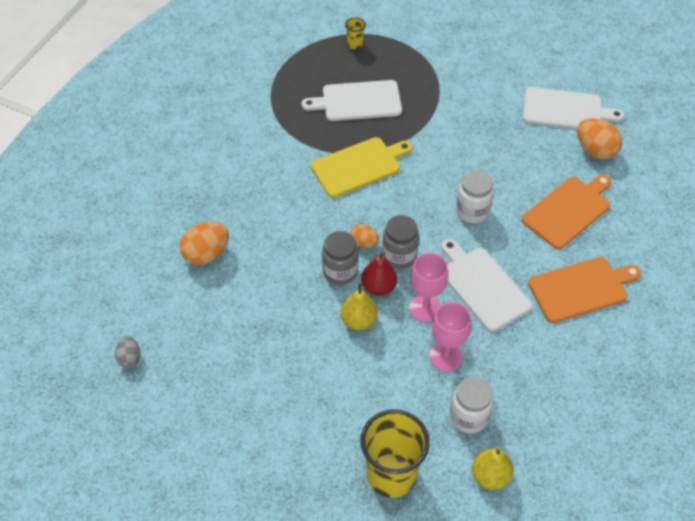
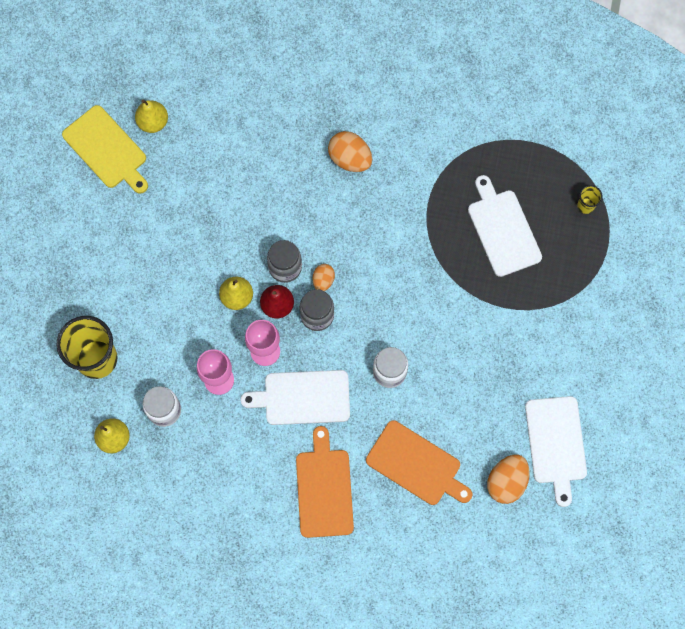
camera: 75 degrees right, 20 degrees up
(130, 358) = (153, 122): grey egg -> yellow pear
(206, 254) = (273, 147): orange egg -> orange egg (350, 159)
(359, 166) = (416, 252): yellow cutting board -> yellow cutting board (107, 149)
(482, 286) = (303, 398): white cutting board -> white cutting board turned 135 degrees counterclockwise
(581, 288) = (324, 489): orange cutting board -> orange cutting board turned 150 degrees counterclockwise

